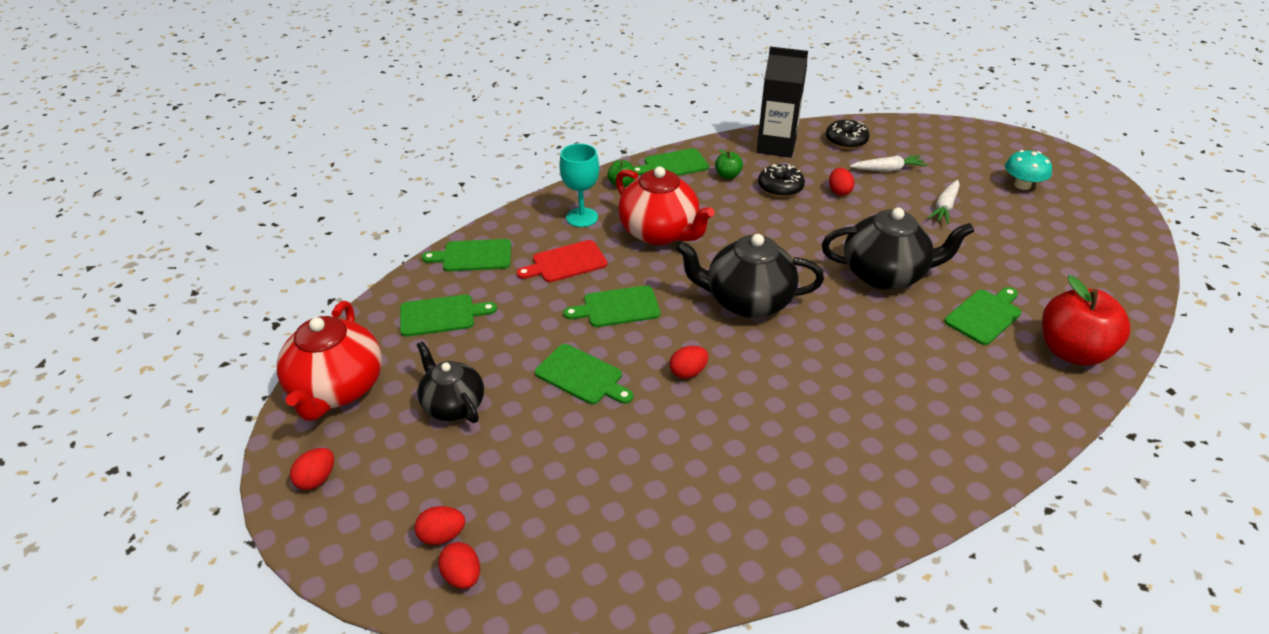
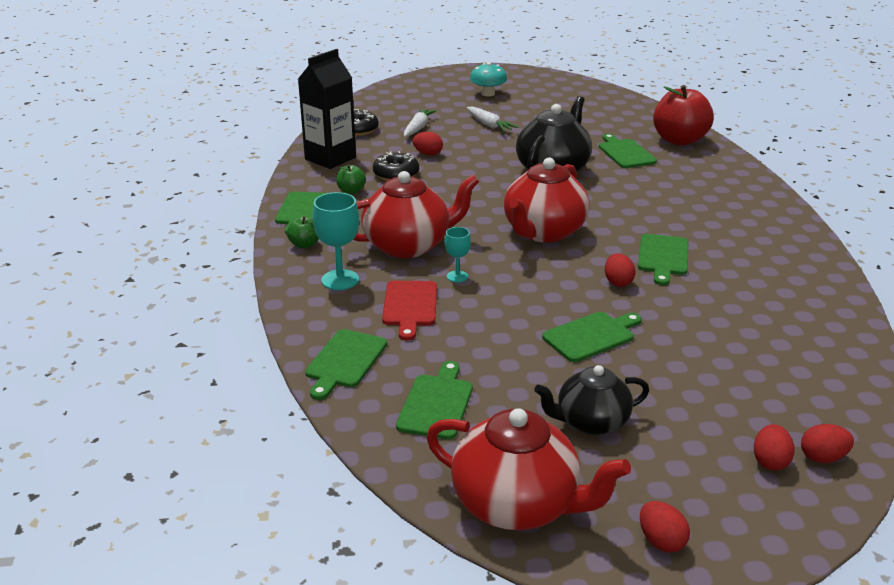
camera: 65 degrees left, 10 degrees down
(617, 307) = (504, 294): green cutting board -> green cutting board (663, 257)
(628, 273) = (457, 276): none -> turquoise goblet
(747, 301) = (543, 232): black teapot -> red teapot

